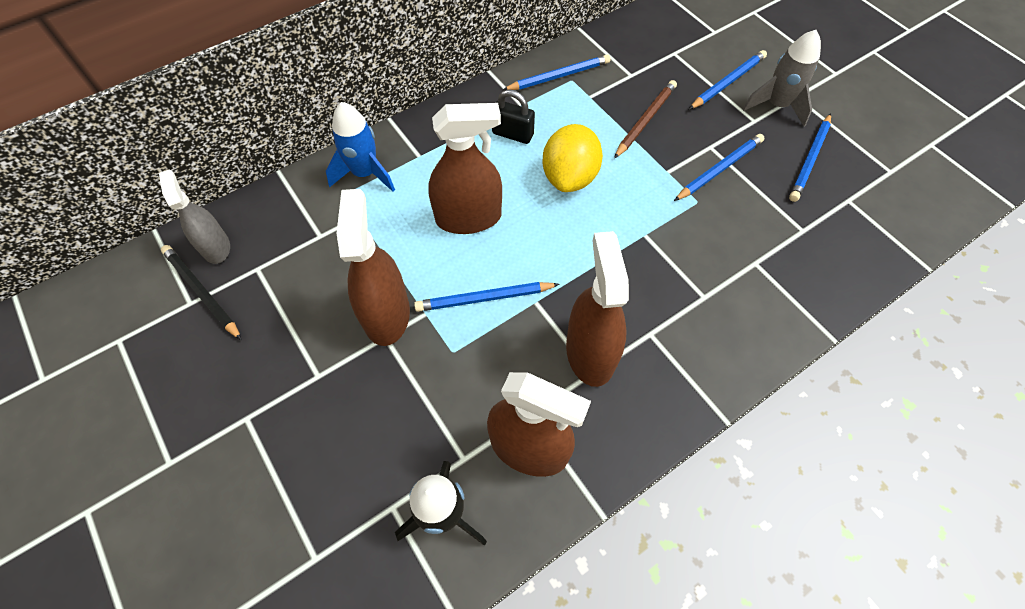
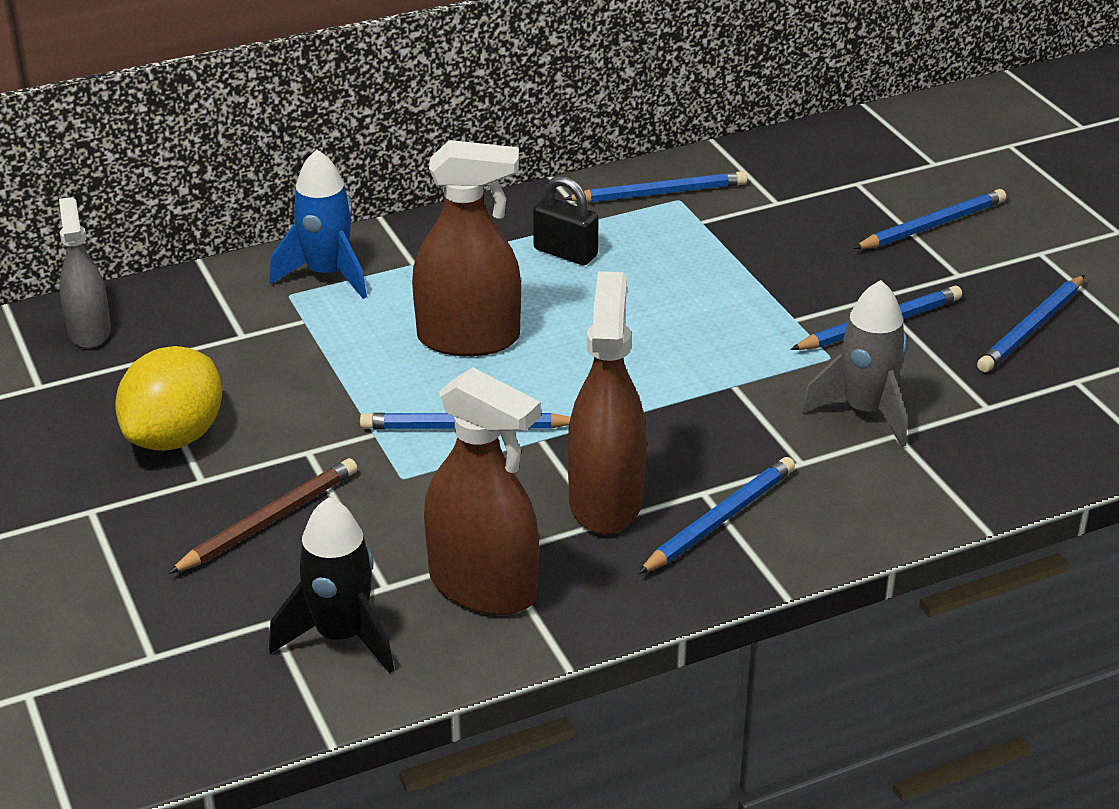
camera: 10 degrees right, 25 degrees down
(202, 292) = (59, 376): black pencil -> none
(386, 314) = (317, 428): brown spray bottle -> none
(570, 177) = (638, 310): yellow lemon -> yellow lemon (175, 437)
(645, 120) = (781, 257): brown pencil -> brown pencil (269, 521)
(667, 358) = (719, 520): none -> blue pencil
(776, 105) = (1001, 260): grey rocket -> grey rocket (865, 411)

